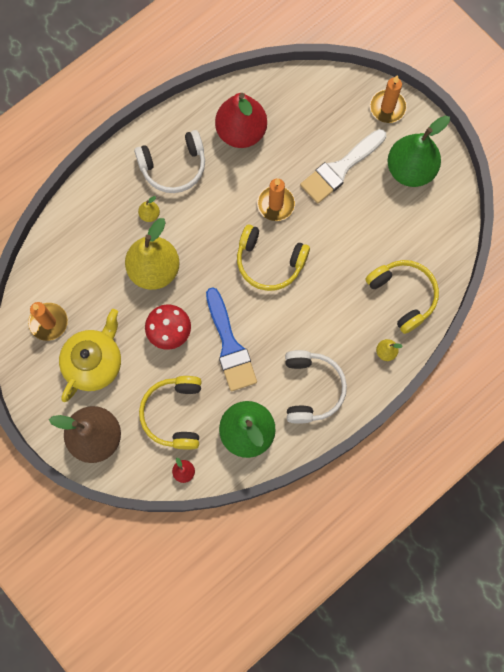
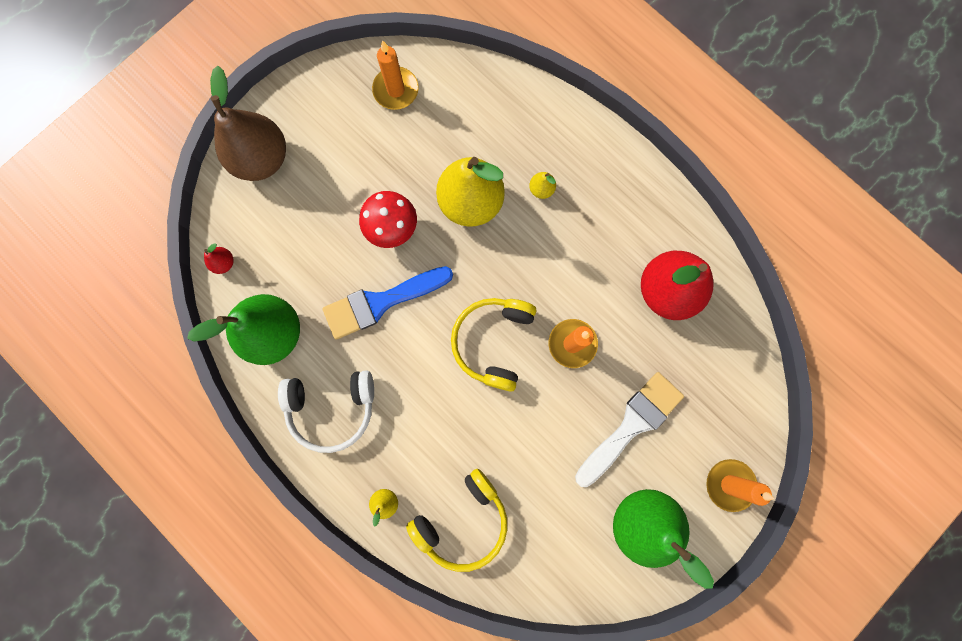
camera: 85 degrees right, 5 degrees up
(94, 362) = (350, 147): yellow teapot -> none
(173, 167) = (608, 211): white headphones -> none
(174, 414) = (293, 244): yellow headphones -> none
(340, 169) = (631, 425): white brush -> white brush turned 90 degrees clockwise

